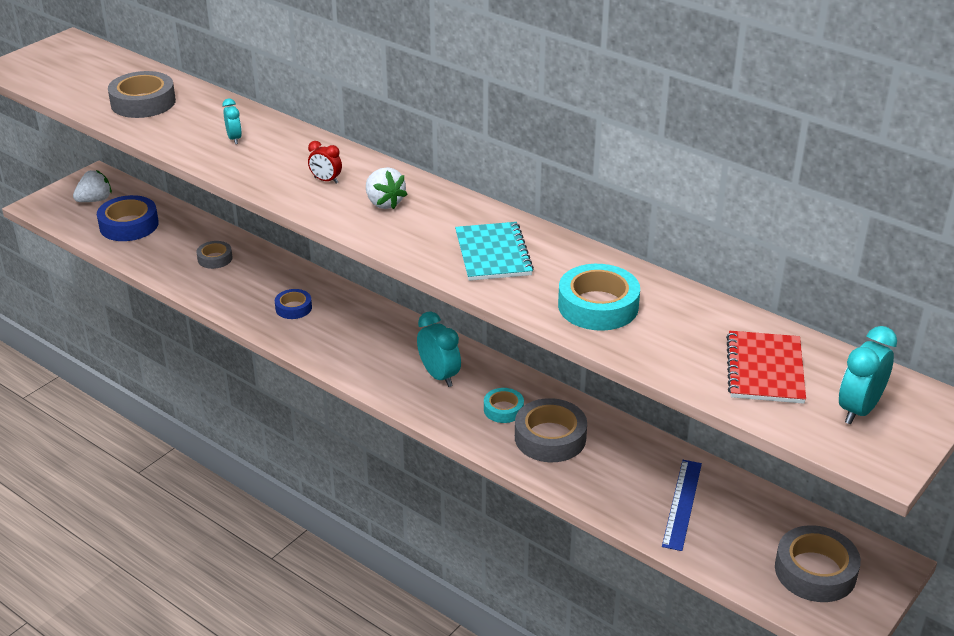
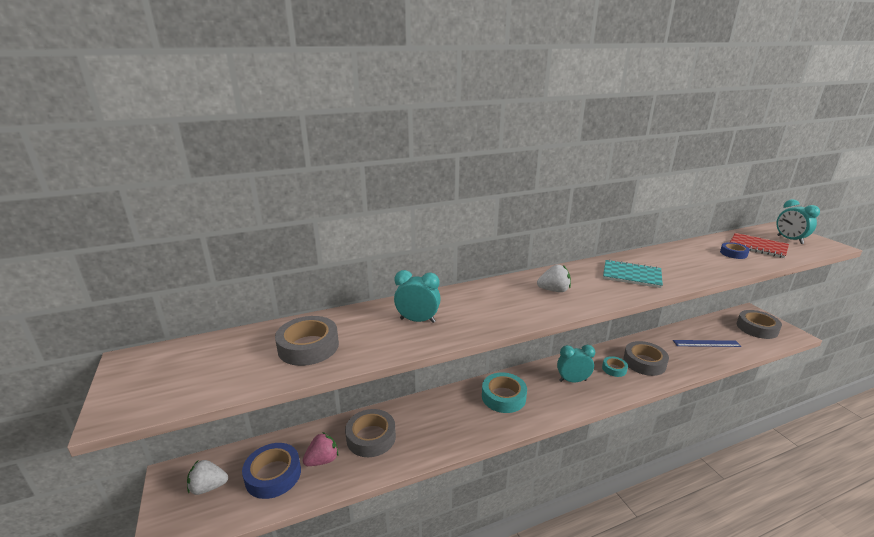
camera: 60 degrees left, 10 degrees down
(95, 200) = (208, 487): white strawberry -> white strawberry turned 90 degrees counterclockwise
(164, 243) = (322, 460): none -> pink strawberry
(215, 258) = (371, 437): grey tape -> grey tape, size x1.74
(234, 139) = (417, 320): turquoise clock -> turquoise clock, size x1.68
(293, 308) = (464, 417): blue tape -> blue tape (733, 253)
(326, 180) = (510, 301): red clock -> none
(598, 306) = (695, 264): turquoise tape -> turquoise tape (503, 397)
(682, 504) = (706, 343): blue ruler -> blue ruler turned 45 degrees counterclockwise

